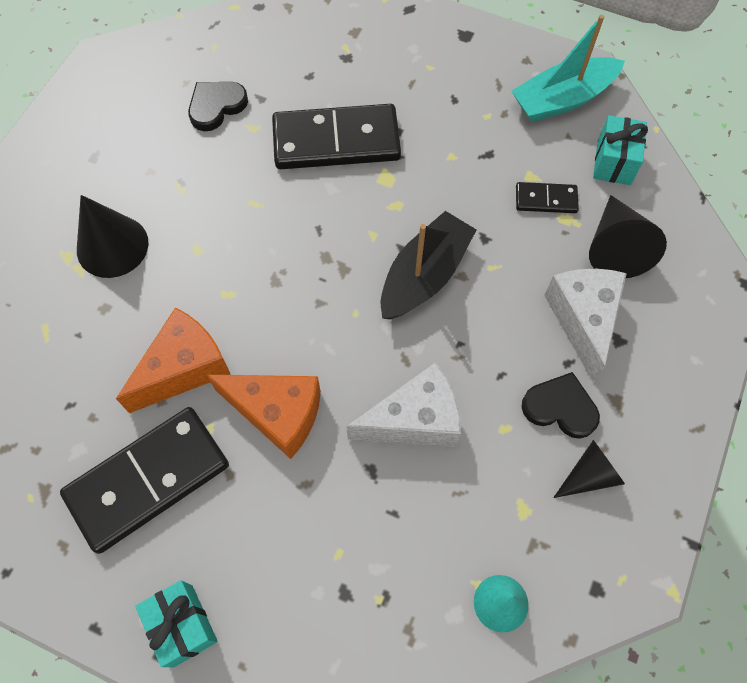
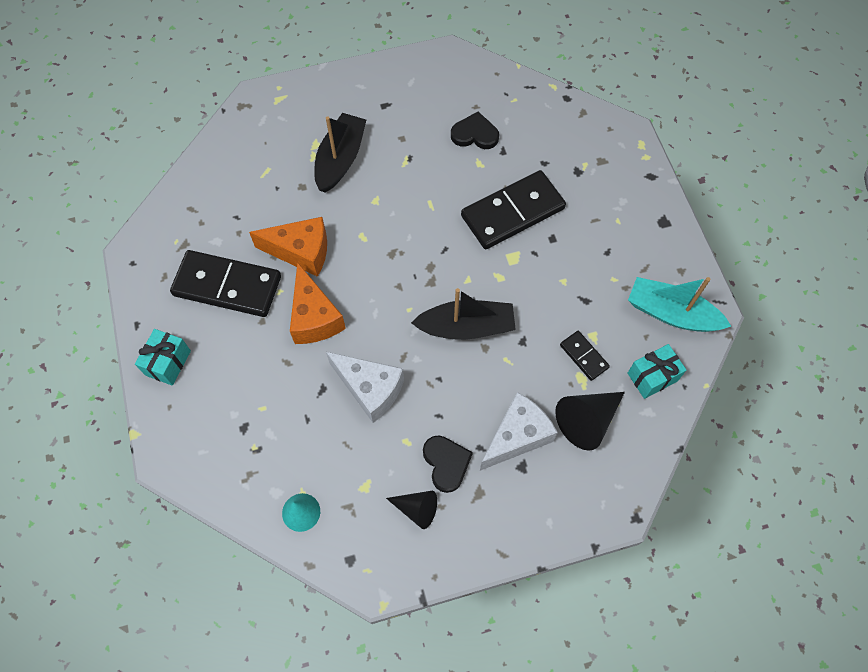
camera: 50 degrees right, 0 degrees up
(112, 246) = (340, 159): black cone -> black boat
(336, 141) = (512, 212): black domino -> black domino turned 75 degrees counterclockwise

